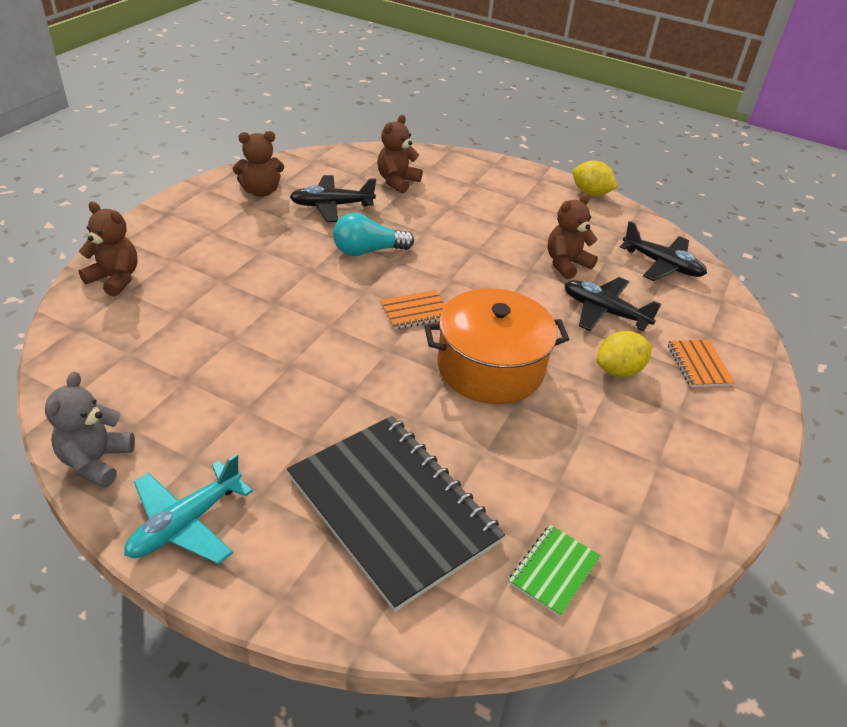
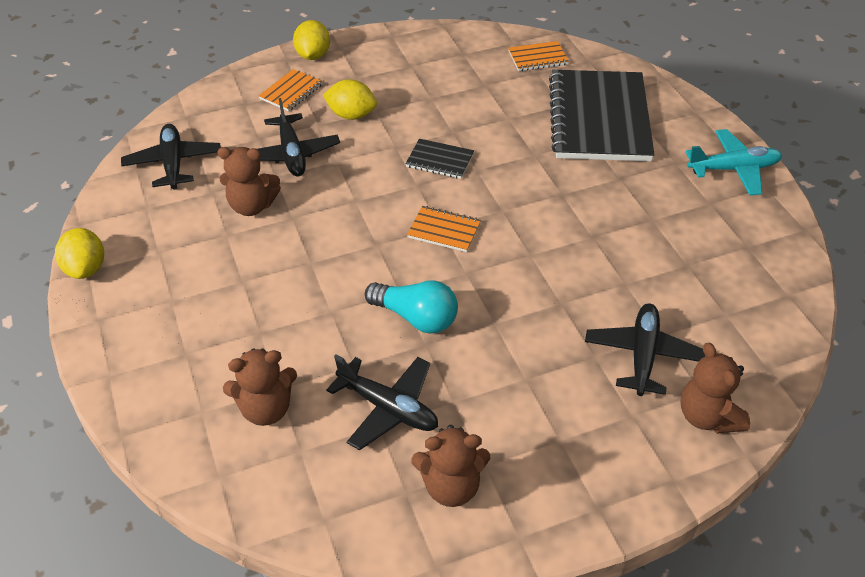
camera: 135 degrees left, 5 degrees up
(96, 461) = (781, 234): grey teddy bear -> none
(185, 295) = (642, 355): none -> black plane
(261, 191) = (451, 486): brown teddy bear -> brown teddy bear turned 150 degrees clockwise
(490, 367) = (440, 160): orange pot -> black notebook
(554, 571) = (537, 58): green notebook -> orange notebook
(752, 416) = (313, 55): none -> yellow lemon

